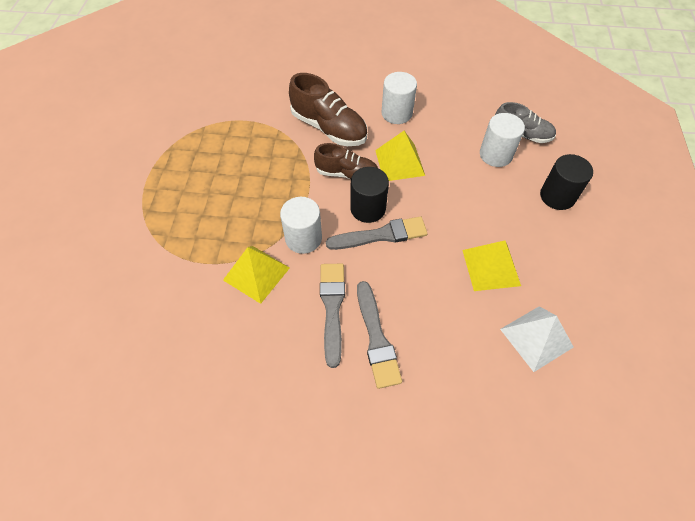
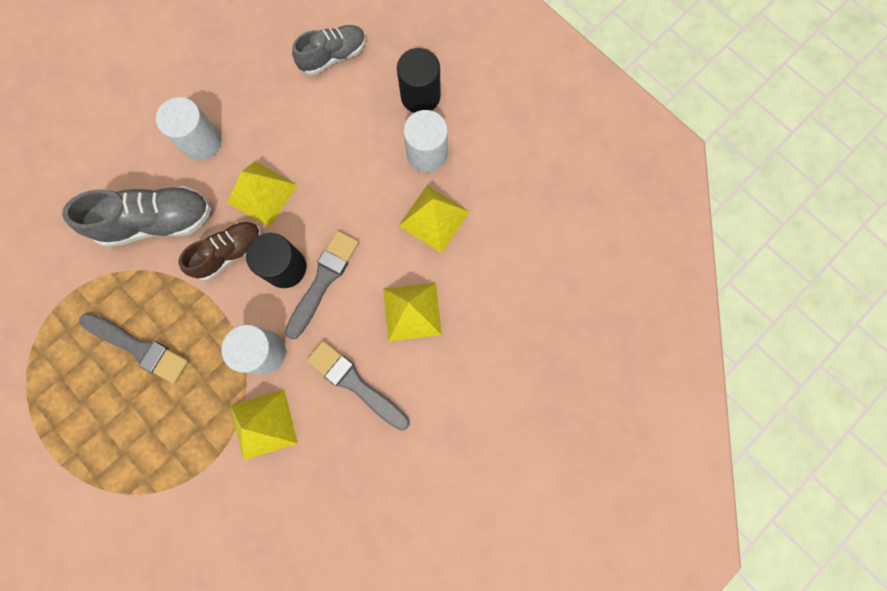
camera: 50 degrees left, 20 degrees up
(329, 128) = (158, 222): brown shoe -> grey shoe
(376, 338) = (413, 370): grey brush -> grey brush (139, 348)
(415, 304) = (412, 311): none -> yellow pyramid
(495, 155) = (333, 101): white cylinder -> white cylinder (427, 154)
(536, 337) = (518, 244): white pyramid -> none

